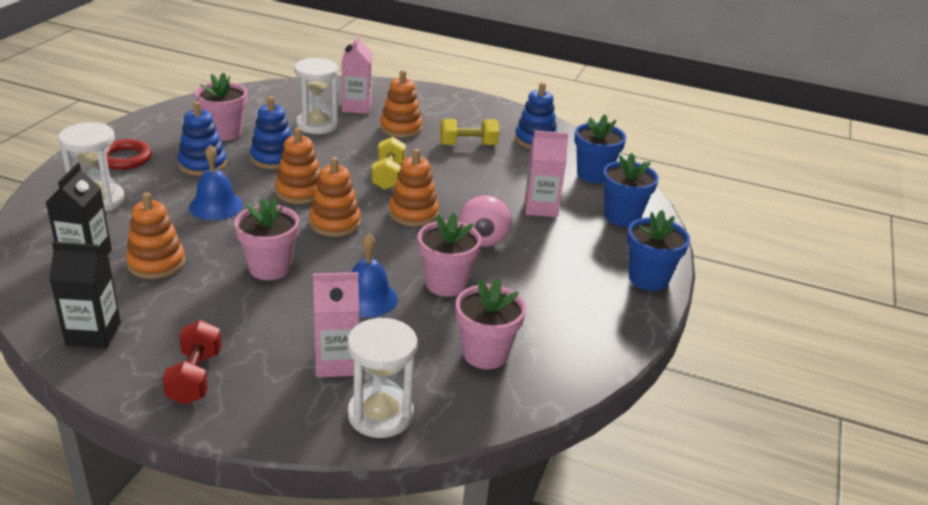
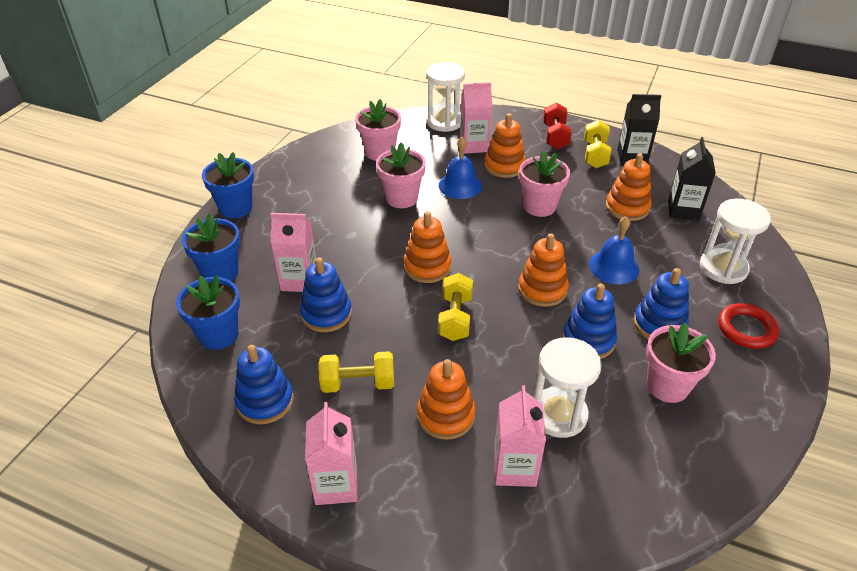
camera: 175 degrees left, 10 degrees up
(149, 340) = (595, 155): none -> yellow dumbbell
(335, 223) = (499, 252): orange stacking toy -> orange stacking toy (504, 166)
(473, 107) = (336, 485): none -> pink carton
(483, 242) = (366, 237): pink ball -> none
(506, 183) = (326, 314): none -> blue stacking toy

